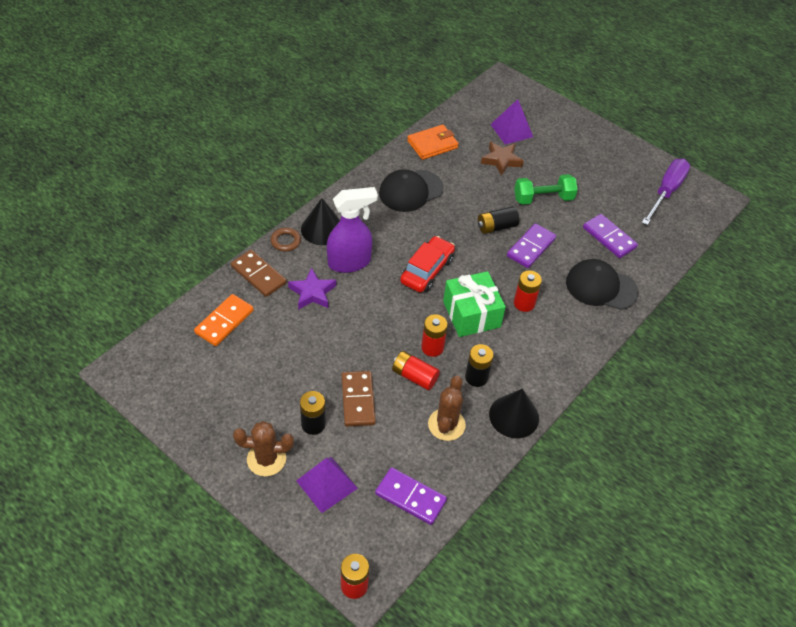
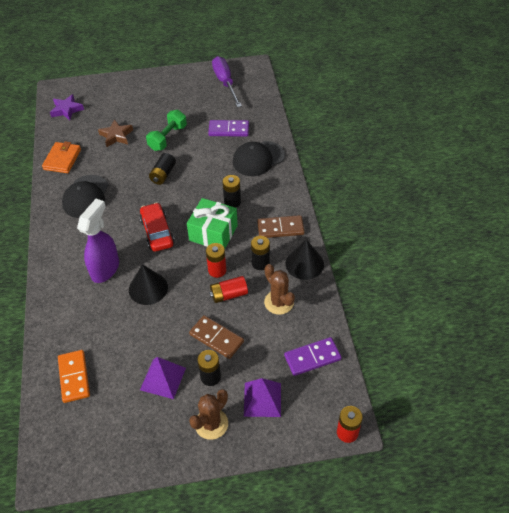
camera: 45 degrees left, 0 degrees up
(258, 275) = (57, 329): brown domino -> brown domino (280, 228)
(285, 241) = (47, 294): brown ring -> none
(312, 293) = (106, 307): purple star -> purple star (67, 110)
(322, 229) = (61, 265): black cone -> black cone (148, 288)
(511, 130) = (99, 114): purple pyramid -> purple pyramid (163, 378)
(524, 303) = (232, 202): red battery -> black battery
(531, 247) = (196, 169): purple domino -> none

